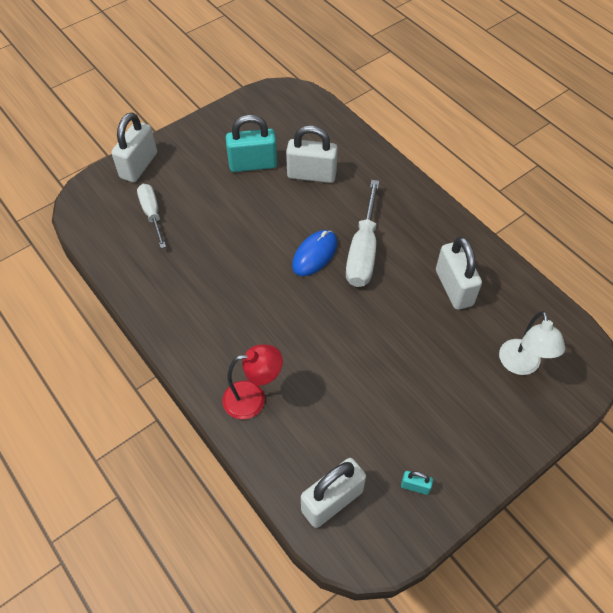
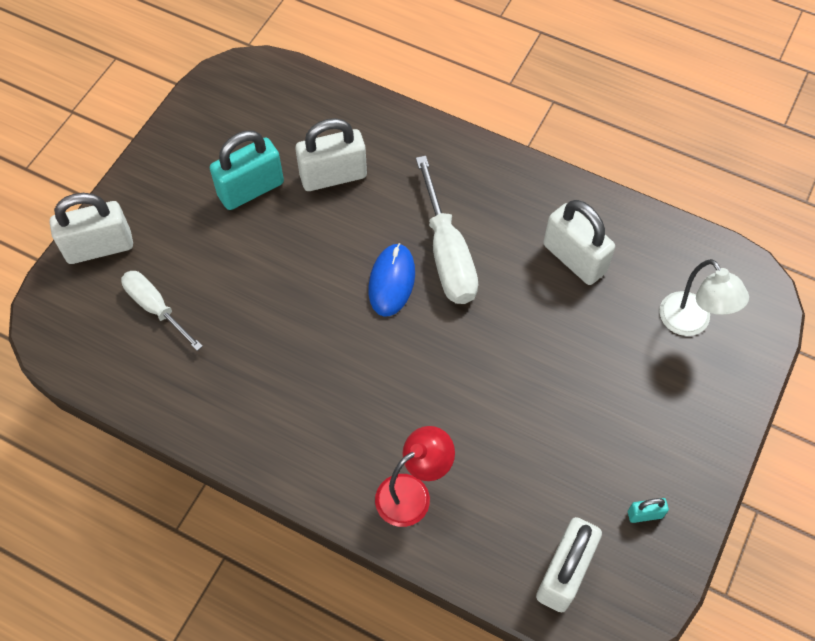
camera: 25 degrees left, 5 degrees up
(139, 165) = (99, 247): white padlock -> white padlock turned 75 degrees clockwise

